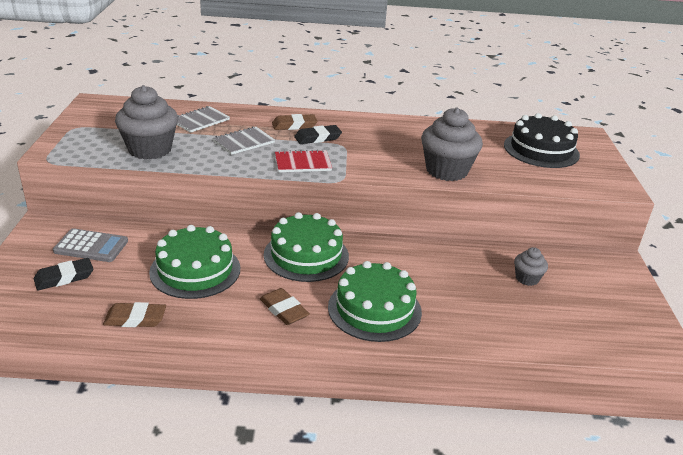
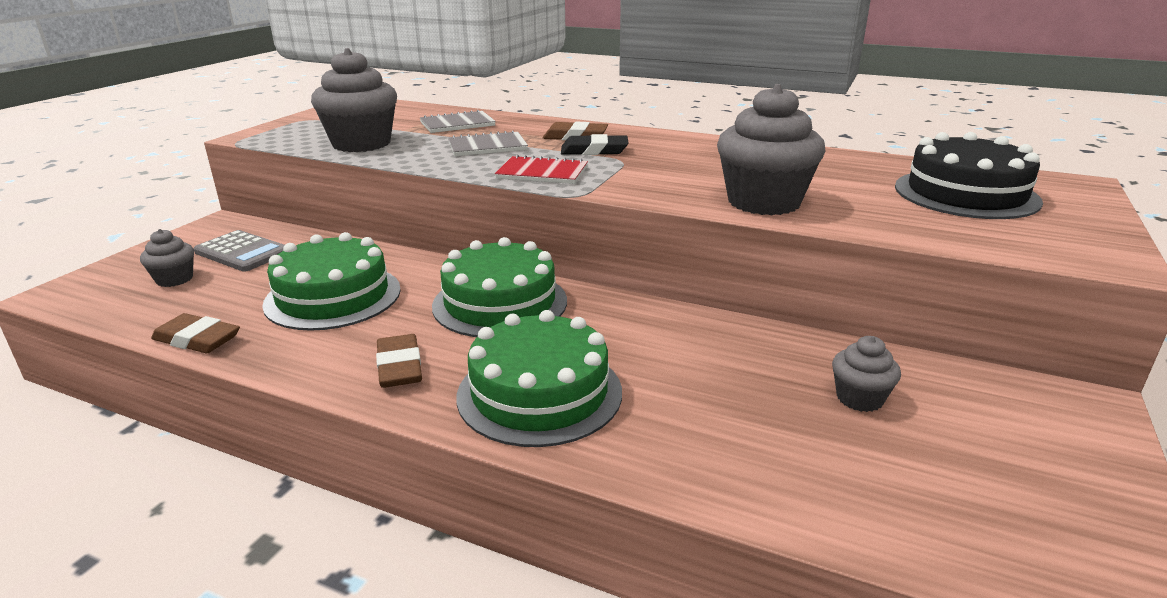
camera: 25 degrees right, 5 degrees down
(64, 277) = (174, 279): black eraser -> grey cupcake

